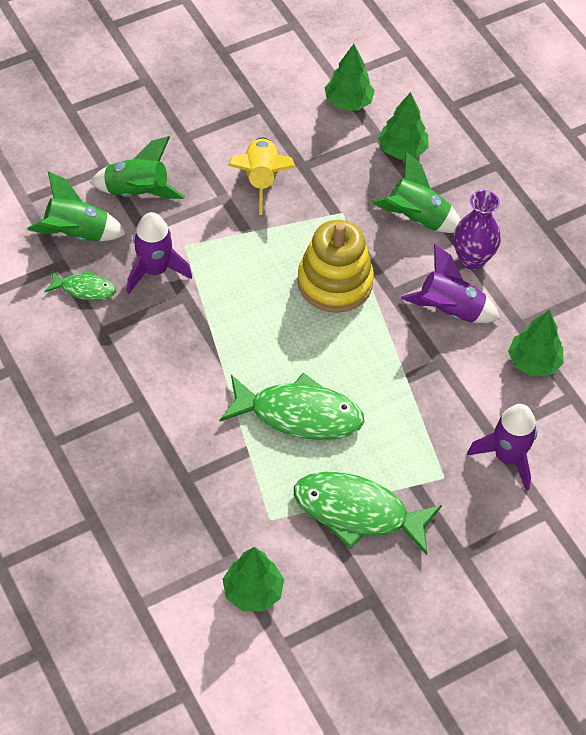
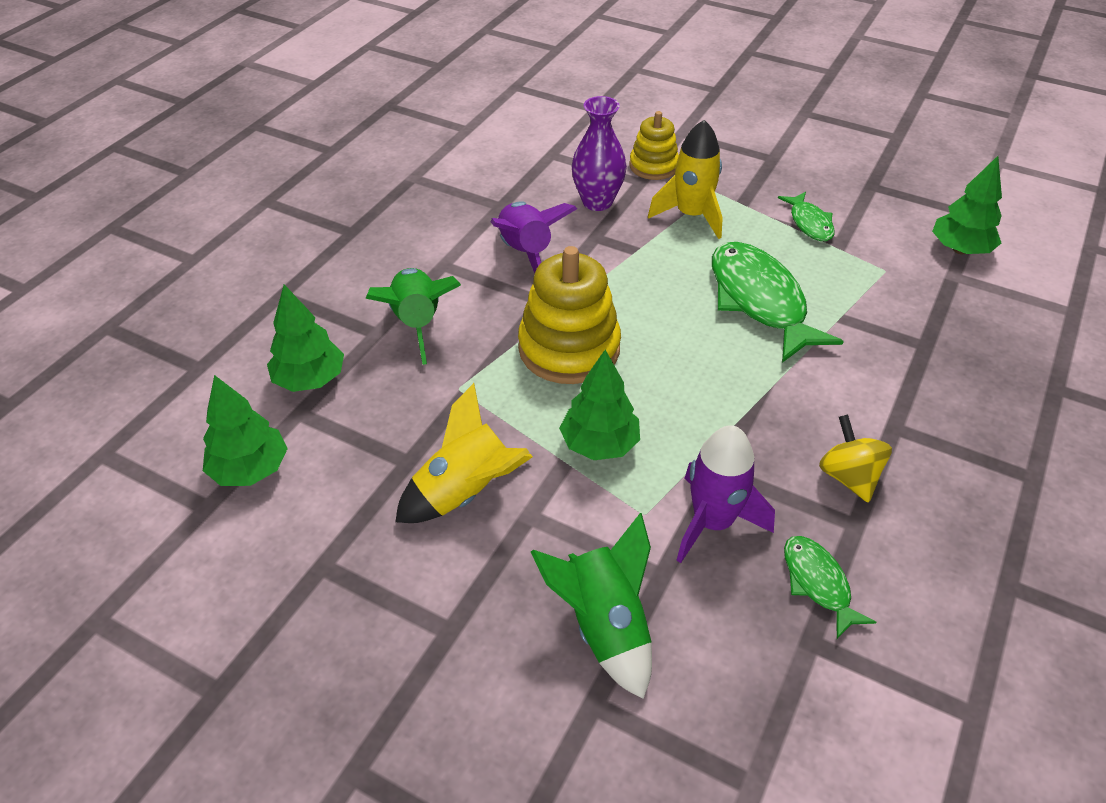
camera: 120 degrees left, 10 degrees down
(77, 234) = (743, 656): green rocket -> none
(129, 352) = (848, 477): none -> yellow spinning top
(357, 512) = (809, 223): green fish -> green fish, size x0.52
(423, 439) = (691, 216): none -> yellow rocket
(472, 259) = (442, 263): purple vase -> purple vase (597, 202)
(507, 457) = (653, 166): purple rocket -> yellow stacking toy
(533, 362) = (536, 185): green tree -> green tree (599, 444)

